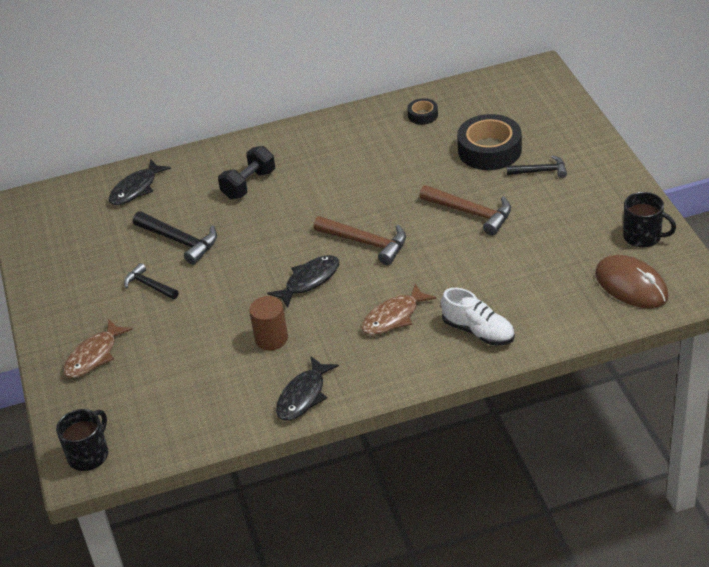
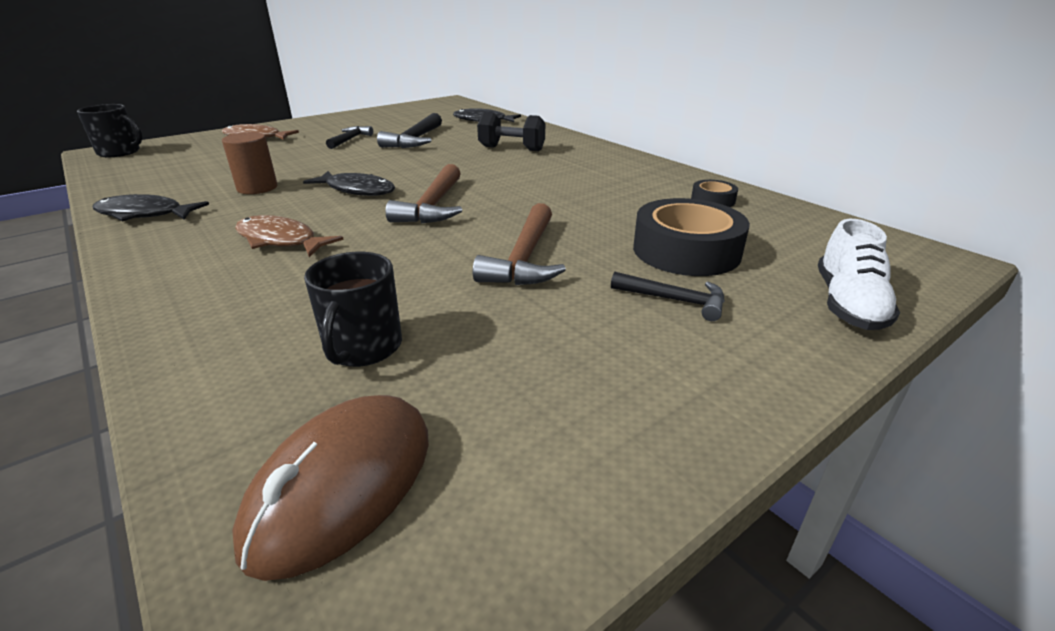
camera: 65 degrees right, 10 degrees down
(478, 331) = (227, 305): white shoe -> white shoe (848, 304)
(540, 171) = (674, 300): black hammer -> black hammer turned 45 degrees counterclockwise
(643, 236) = (544, 477): black mug -> black mug (363, 347)

